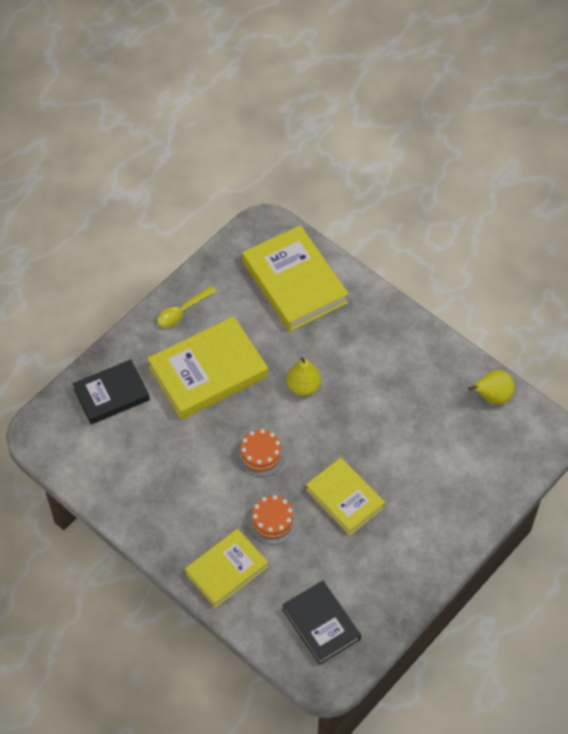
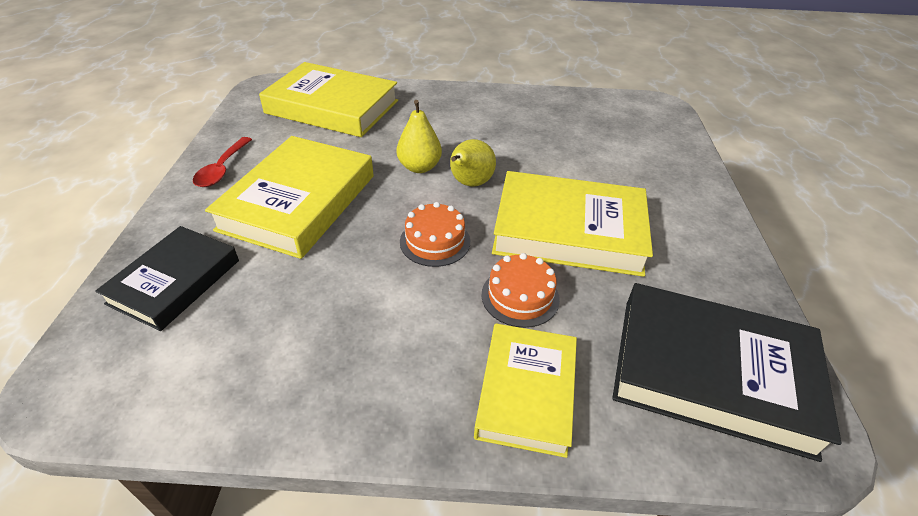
camera: 40 degrees left, 15 degrees down
(182, 311) = (222, 169): yellow spoon -> red spoon
(321, 624) = (712, 373): black book -> black book, size x1.56
(345, 498) = (569, 230): yellow book -> yellow book, size x1.56
(492, 397) = (589, 104): yellow pear -> yellow pear (469, 183)

